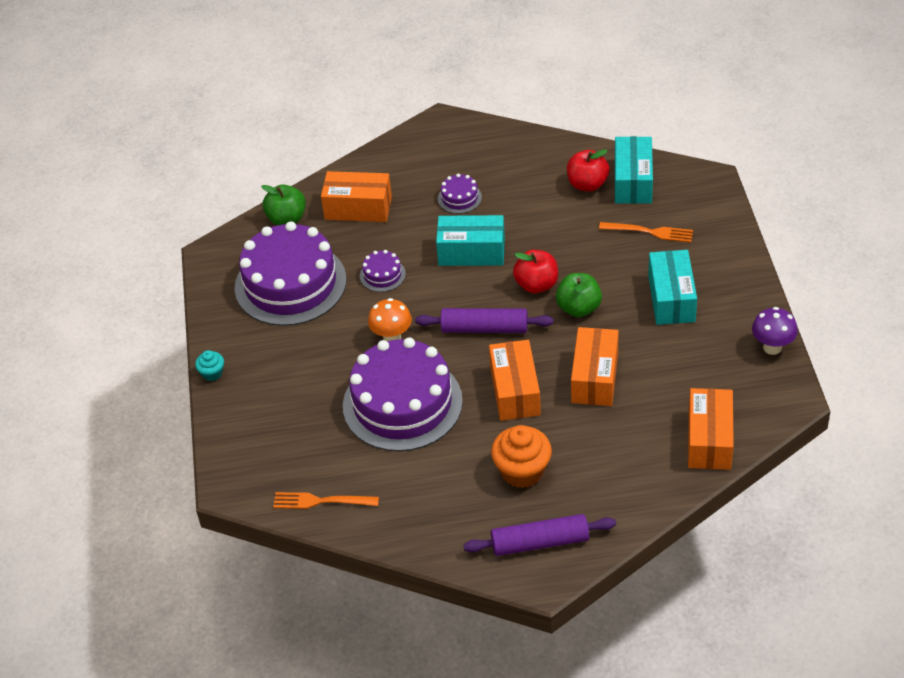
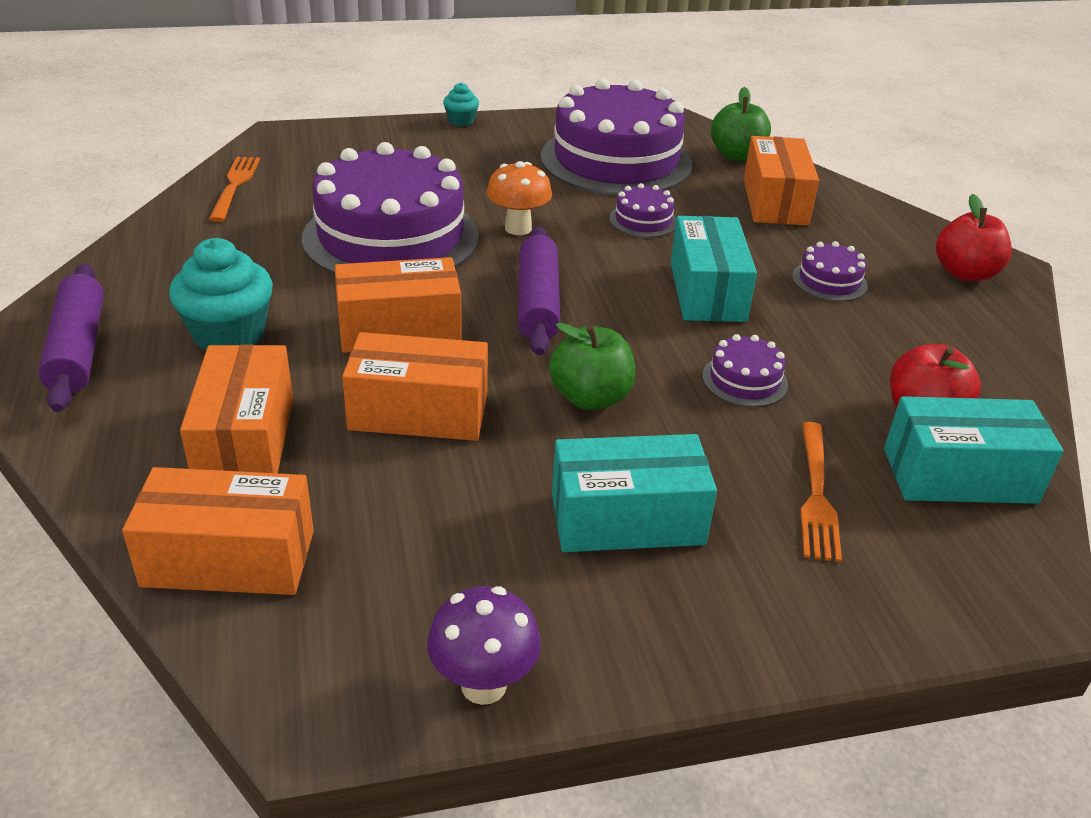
camera: 80 degrees right, 10 degrees down
(522, 471) = (229, 334): orange cupcake -> turquoise cupcake
(536, 285) = (642, 353): red apple -> red apple (965, 273)
(560, 246) = (744, 380): none -> purple cake
(622, 447) = (245, 440): none -> orange box

